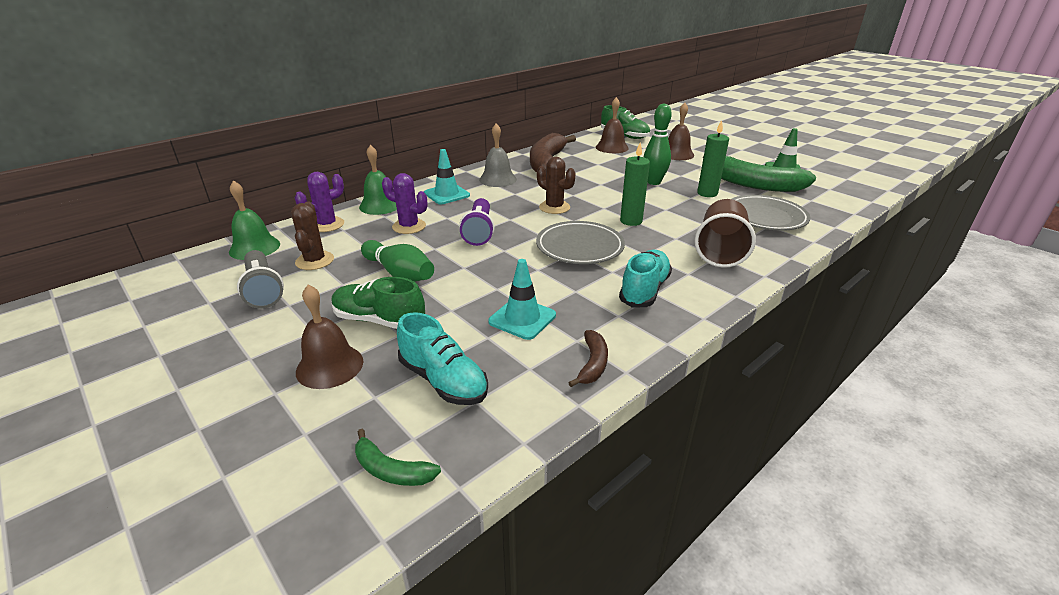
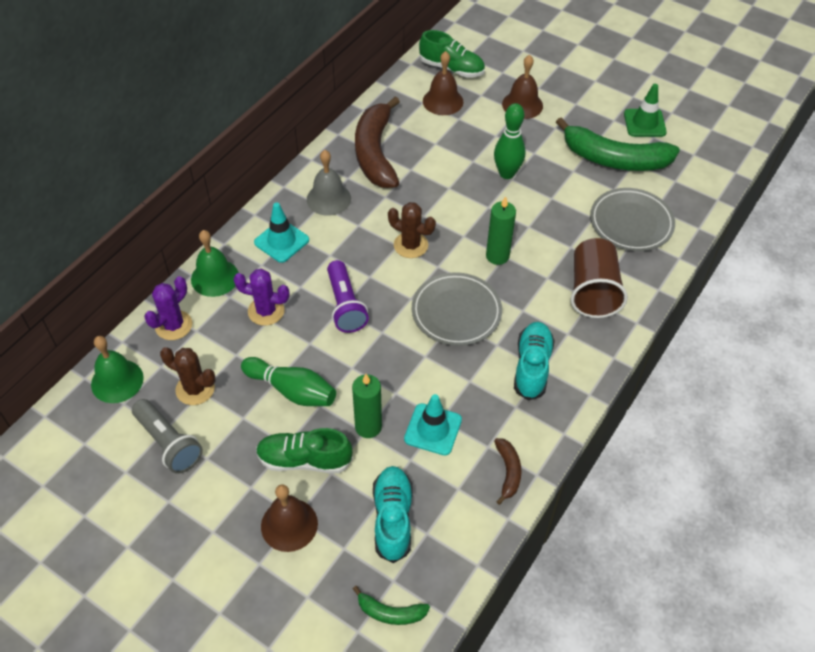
camera: 15 degrees left, 20 degrees up
(315, 261) = (195, 389): brown cactus -> brown cactus turned 45 degrees counterclockwise
(443, 381) = (393, 518): turquoise shoe -> turquoise shoe turned 120 degrees counterclockwise
(707, 193) = (567, 187): green candle -> green candle (368, 427)

